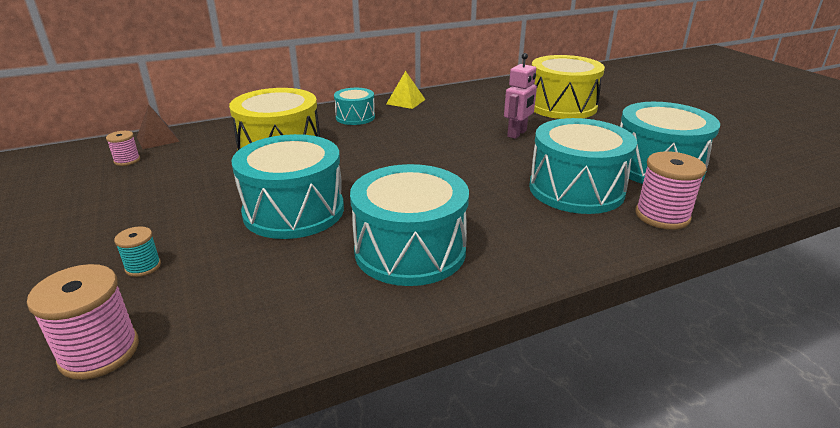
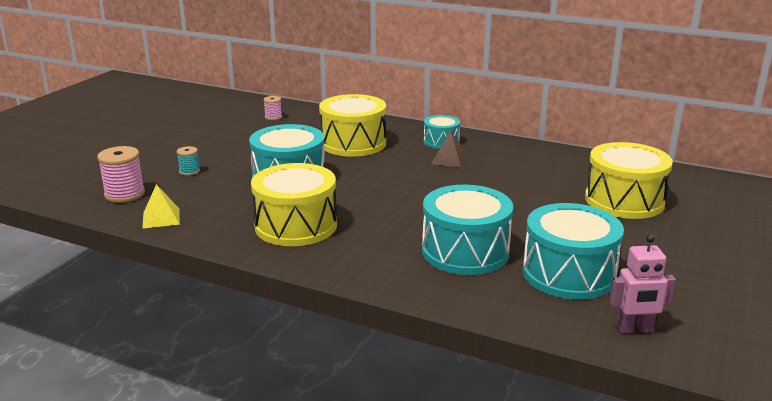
camera: 50 degrees right, 5 degrees down
(157, 139) = (308, 111): brown pyramid -> brown pyramid (449, 160)
(405, 101) = (503, 145): yellow pyramid -> yellow pyramid (161, 218)
(410, 250) = (296, 225): turquoise drum -> yellow drum
(517, 134) = (525, 202): pink robot -> pink robot (634, 329)
(662, 216) = (477, 295): pink spool -> none

